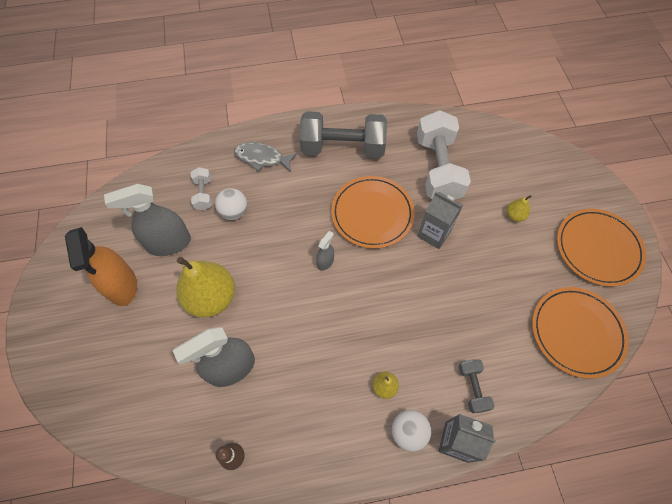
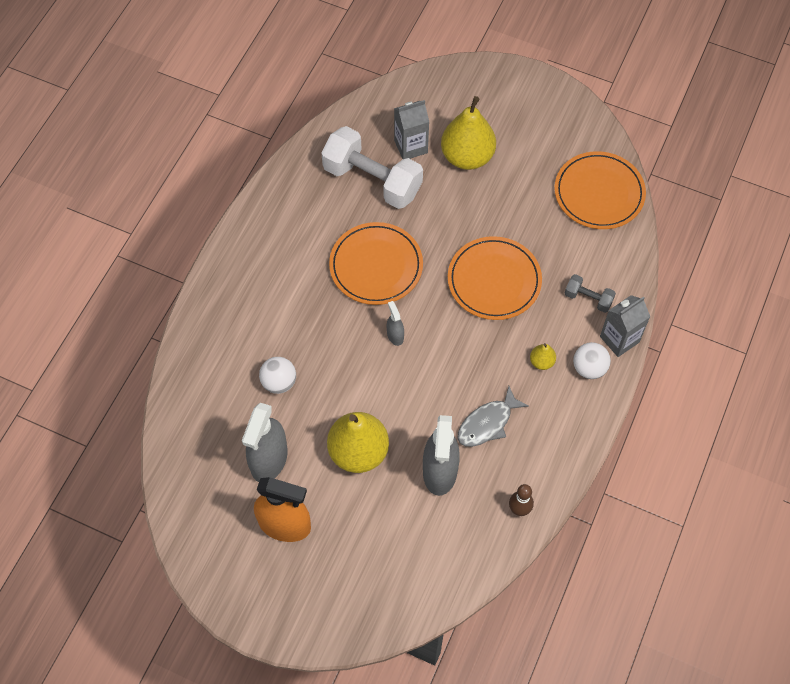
camera: 55 degrees left, 0 degrees up
(203, 194) = (235, 398): white dumbbell -> none
(262, 158) = (235, 321): grey fish -> grey fish (487, 423)
(343, 148) = (282, 243): grey dumbbell -> none
(434, 234) = (435, 231): grey carton -> grey carton (410, 146)
(514, 215) = (467, 157): yellow pear -> yellow pear, size x2.27
(598, 248) = (544, 121): orange plate -> orange plate (494, 280)

